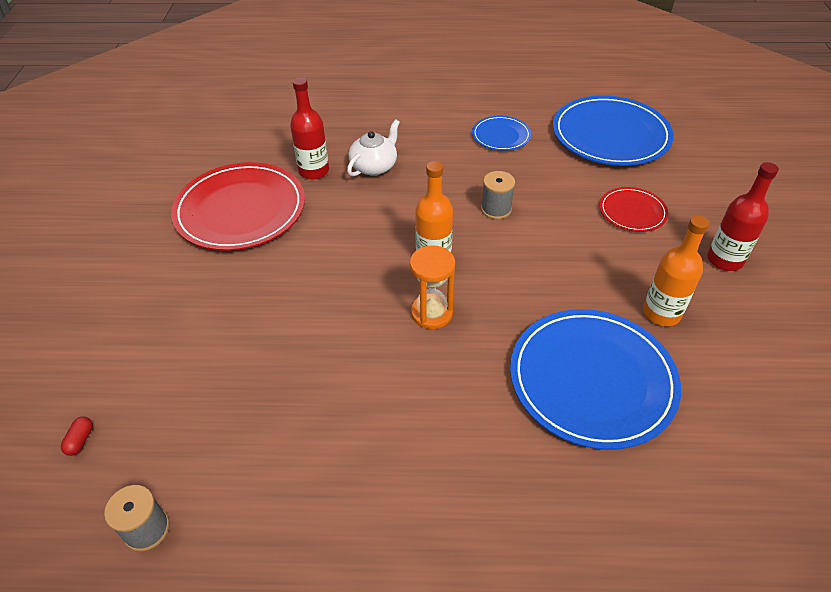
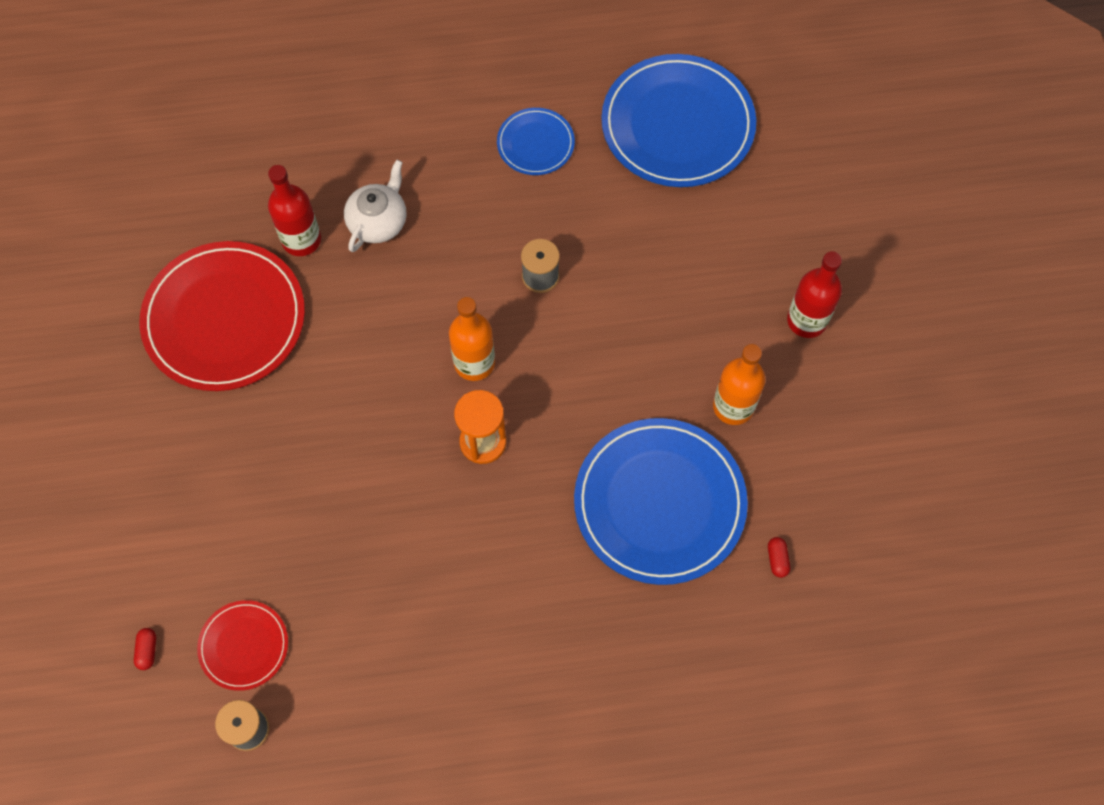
camera: 10 degrees left, 20 degrees up
(632, 212) = (704, 258): red plate -> red plate (244, 646)
(713, 444) = (777, 559): none -> red capsule

